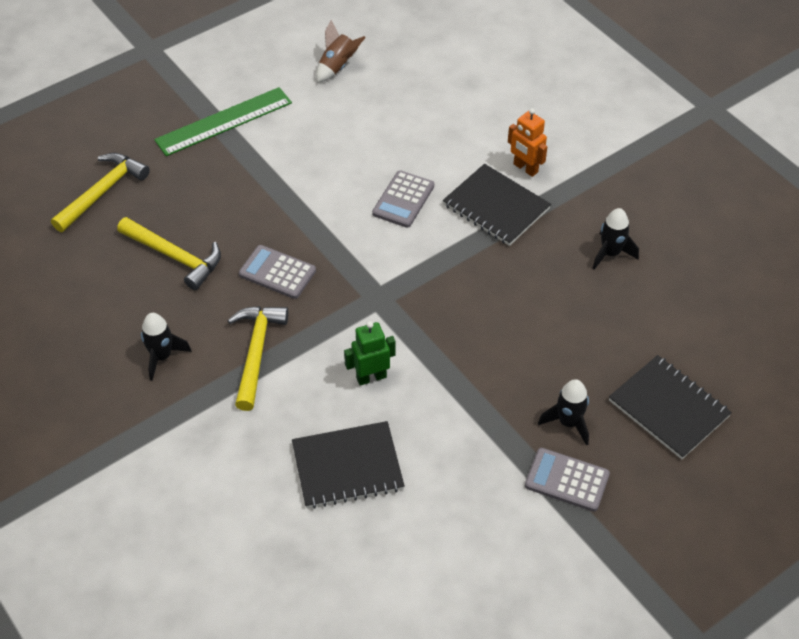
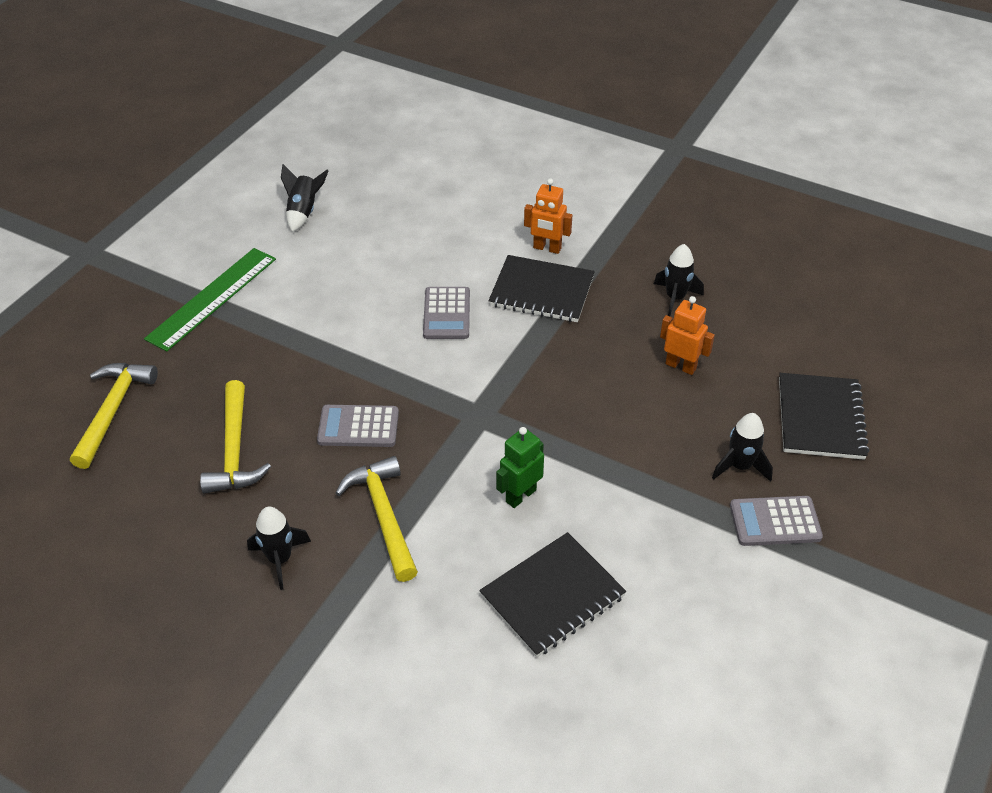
camera: 25 degrees left, 5 degrees down
(174, 256) = (234, 449): yellow hammer -> yellow hammer turned 75 degrees clockwise
(338, 66) = (304, 212): brown rocket -> black rocket
(575, 317) = (681, 366): none -> orange robot
(669, 408) = (820, 418): black notebook -> black notebook turned 75 degrees clockwise

